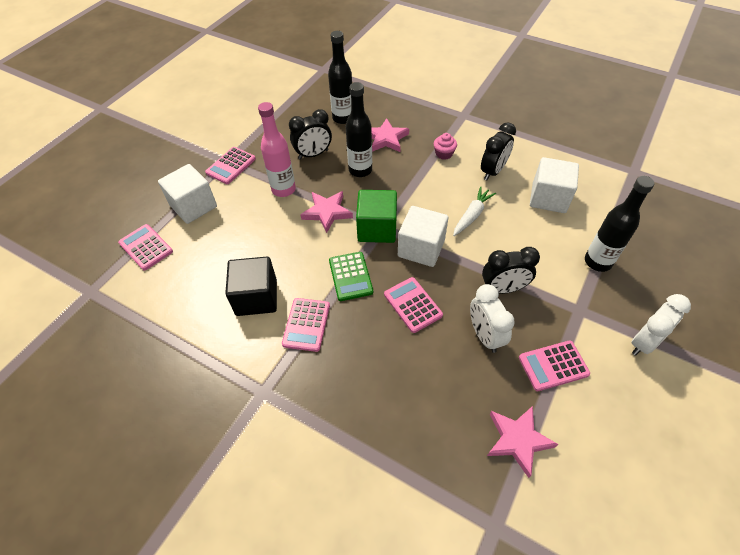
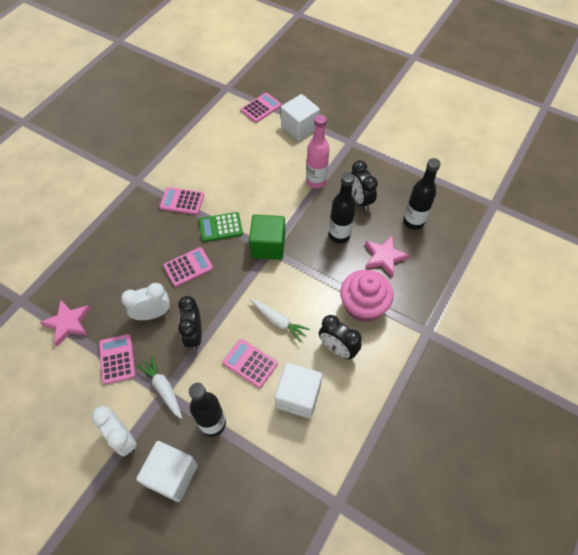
camera: 90 degrees right, 5 degrees up
(231, 166) = (344, 145): pink calculator -> pink calculator (250, 363)
(256, 297) = (209, 172): black cube -> none
(327, 212) = (288, 211): pink star -> none
(421, 248) = (243, 277): white cube -> white cube (172, 475)
(444, 154) = (363, 306): pink cupcake -> pink cupcake, size x2.15
(575, 311) = (163, 388): none -> white carrot

